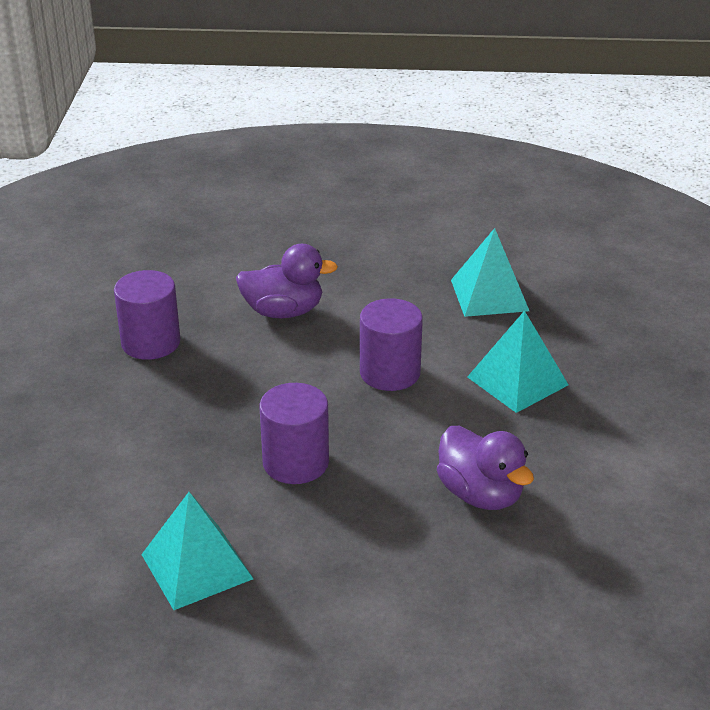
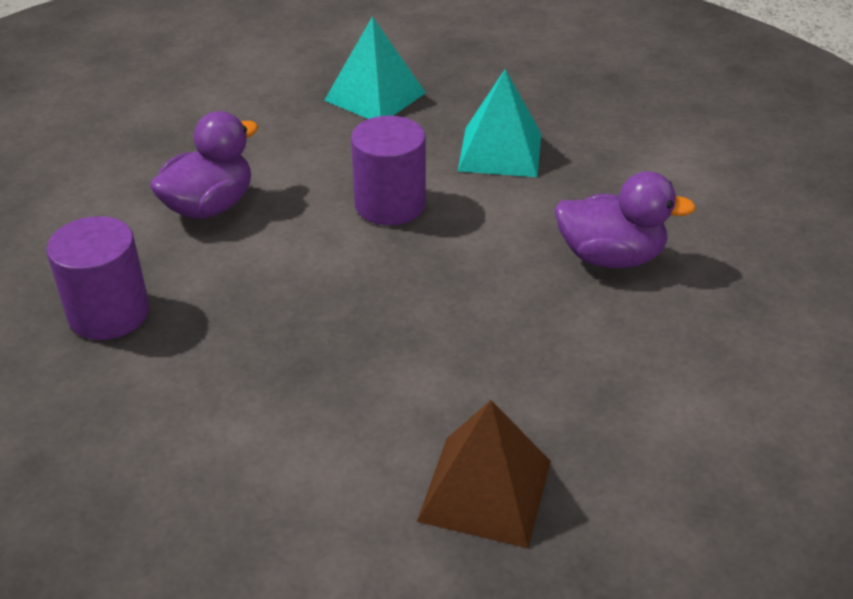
camera: 45 degrees left, 5 degrees up
(196, 566) = (485, 490): turquoise pyramid -> brown pyramid
(295, 462) = (427, 332): purple cylinder -> none

